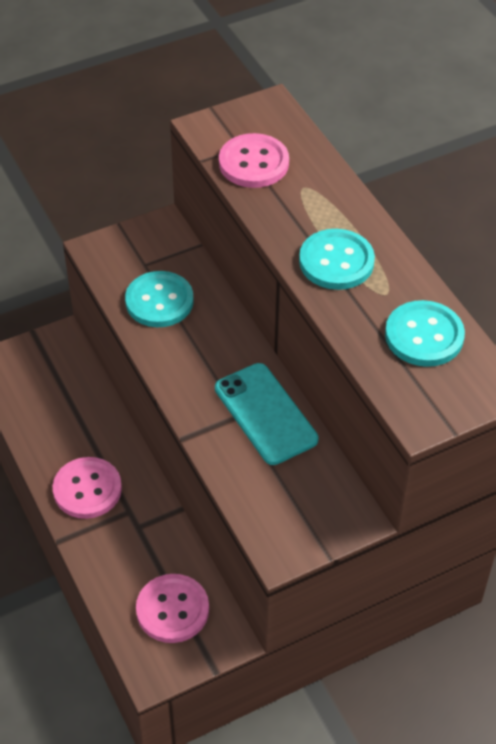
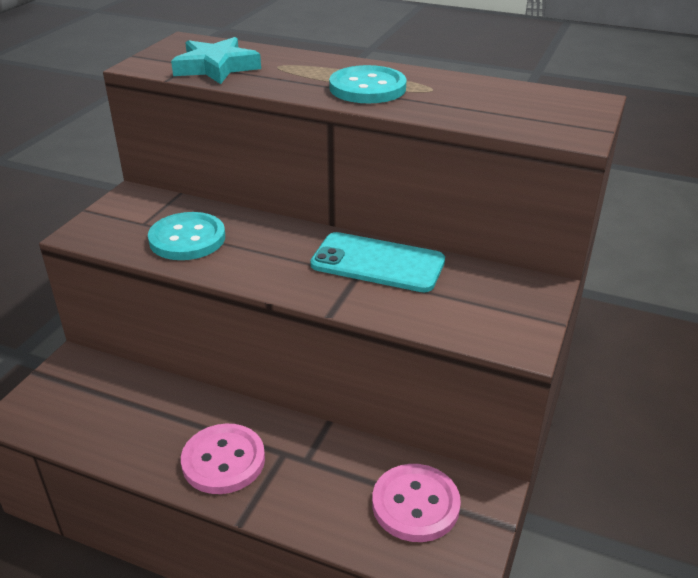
camera: 40 degrees left, 15 degrees down
(253, 163) = (216, 67): pink button -> turquoise star
(424, 336) = (497, 97): turquoise button -> none

